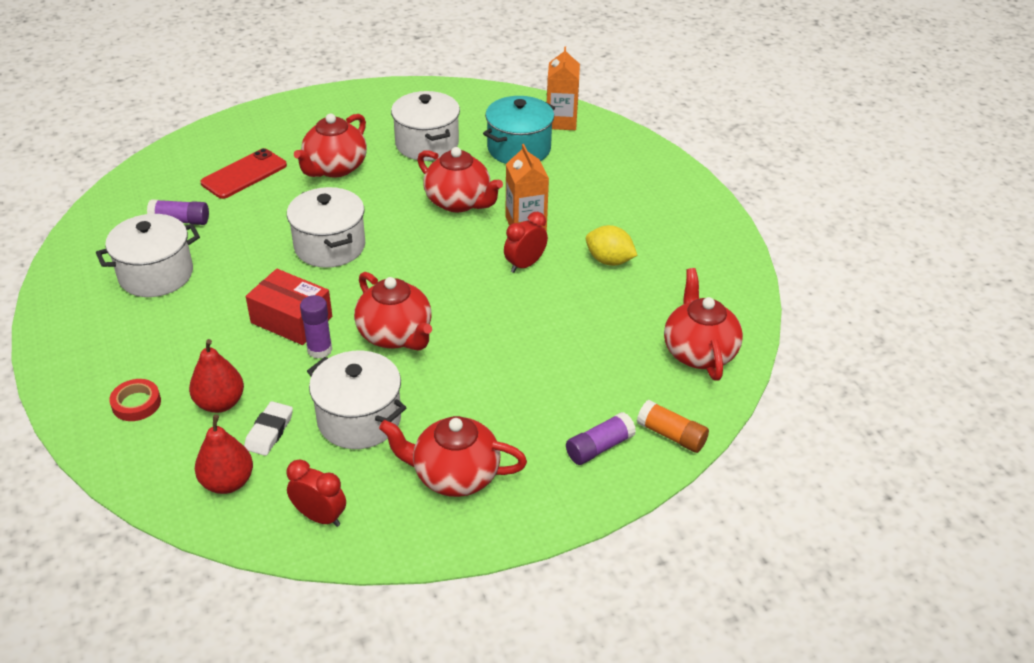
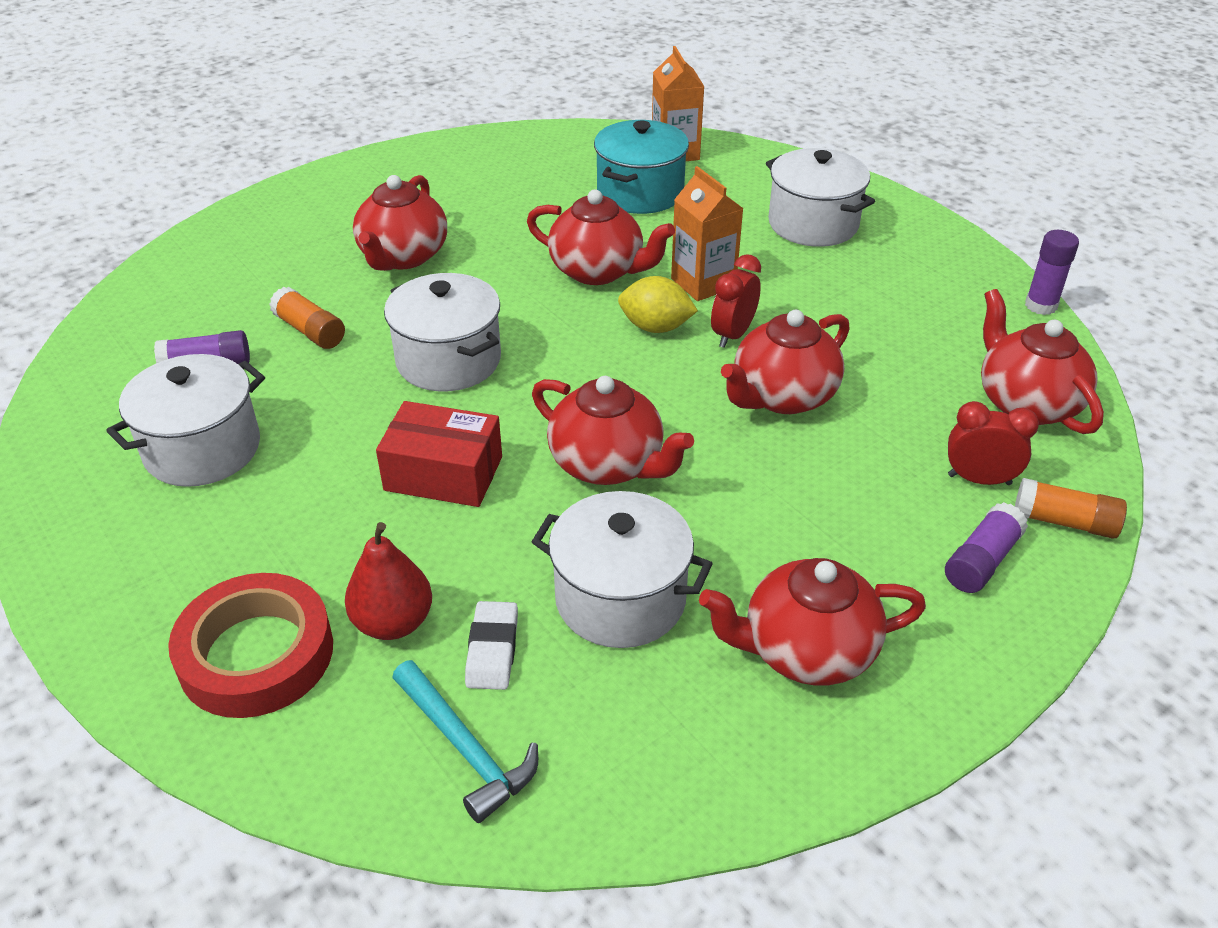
camera: 15 degrees left, 0 degrees up
(136, 403) = (256, 654): red tape -> red tape, size x1.93
(228, 482) = (465, 748): red pear -> turquoise hammer
(244, 174) = (275, 286): red phone -> none
(252, 209) = (310, 331): none -> orange glue stick
(319, 350) = (507, 508): purple glue stick -> purple glue stick (1041, 305)
(320, 517) = (640, 768): red clock -> red clock (979, 479)
(427, 144) = (515, 206): white pot -> white pot (813, 224)
(534, 314) = (782, 396): none -> red teapot
(609, 261) = (839, 309): yellow lemon -> yellow lemon (655, 327)

